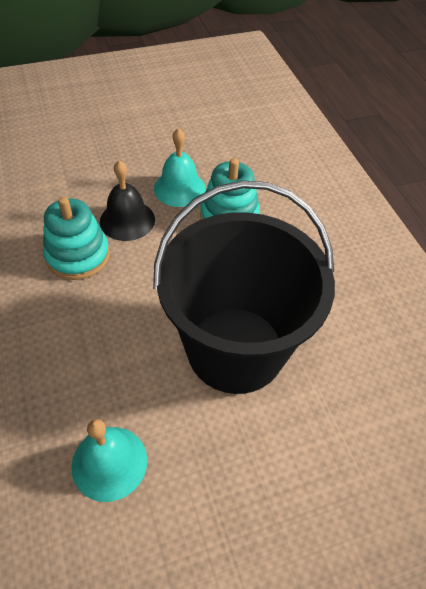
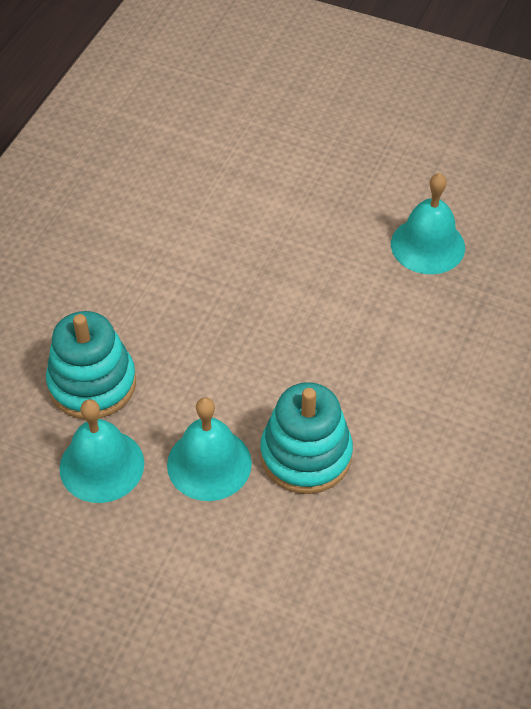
camera: 135 degrees left, 0 degrees up
(127, 220) = (209, 463): black bell -> turquoise bell
(235, 349) = (243, 254): black bucket -> none

